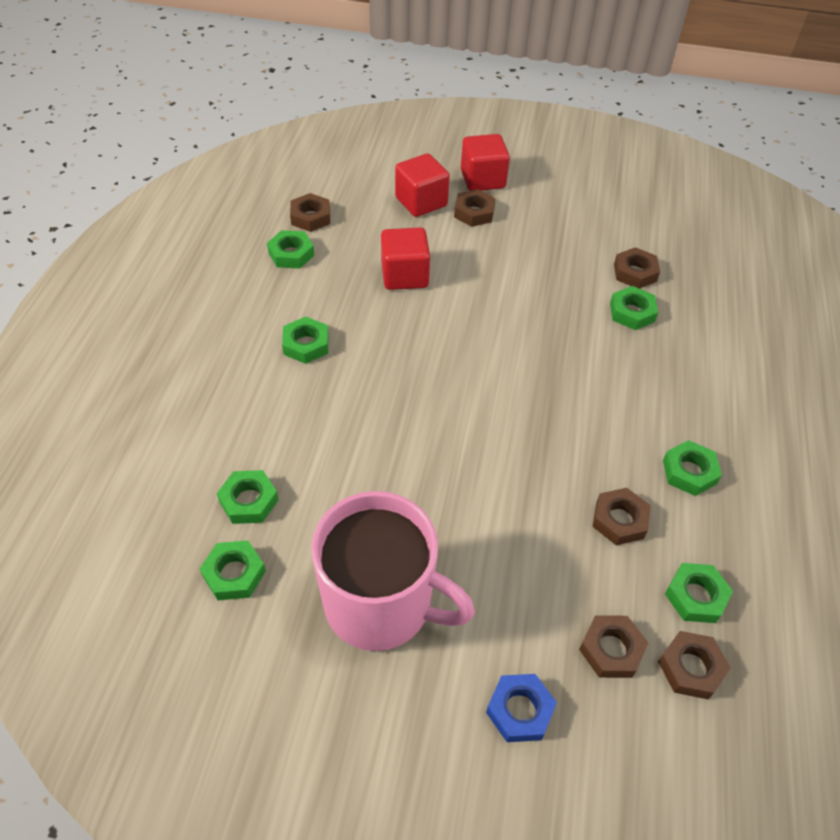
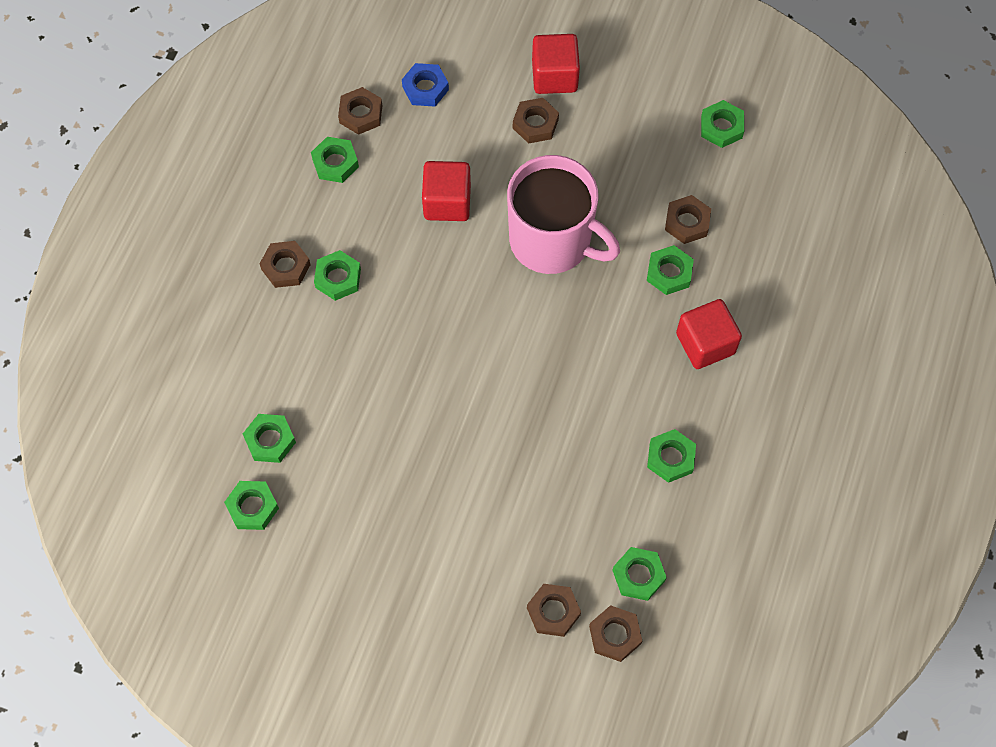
camera: 10 degrees right, 15 degrees up
(381, 604) = (371, 549): pink mug -> pink mug (552, 241)
(421, 202) = (481, 103): red cube -> red cube (705, 343)
(520, 710) = (467, 650): blue nut -> blue nut (425, 88)
(619, 520) = (592, 498): brown nut -> brown nut (286, 267)
(641, 203) = (721, 127): none -> green nut

